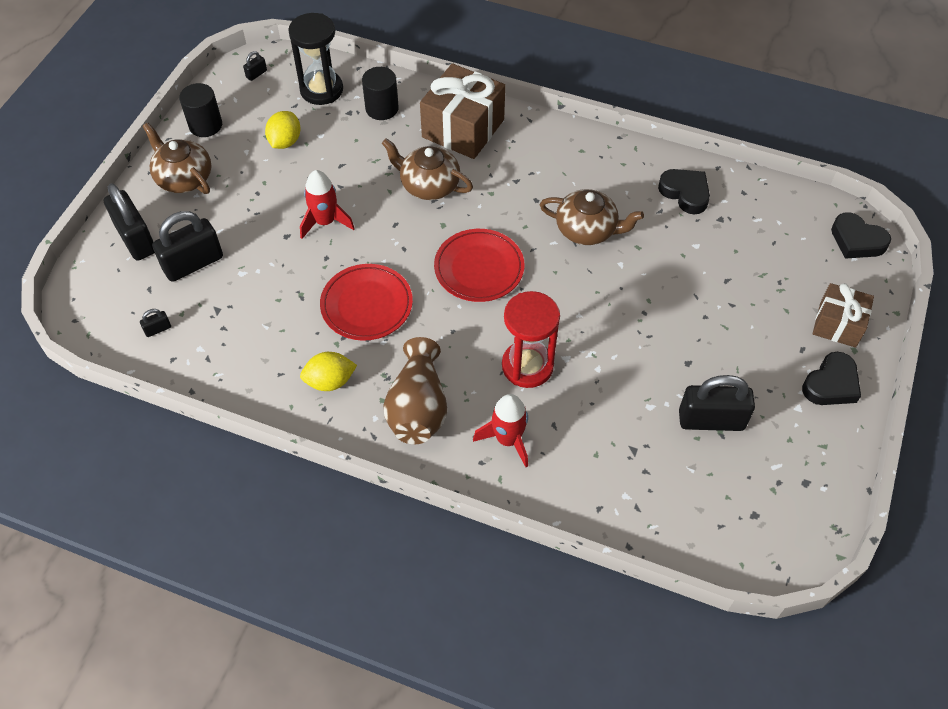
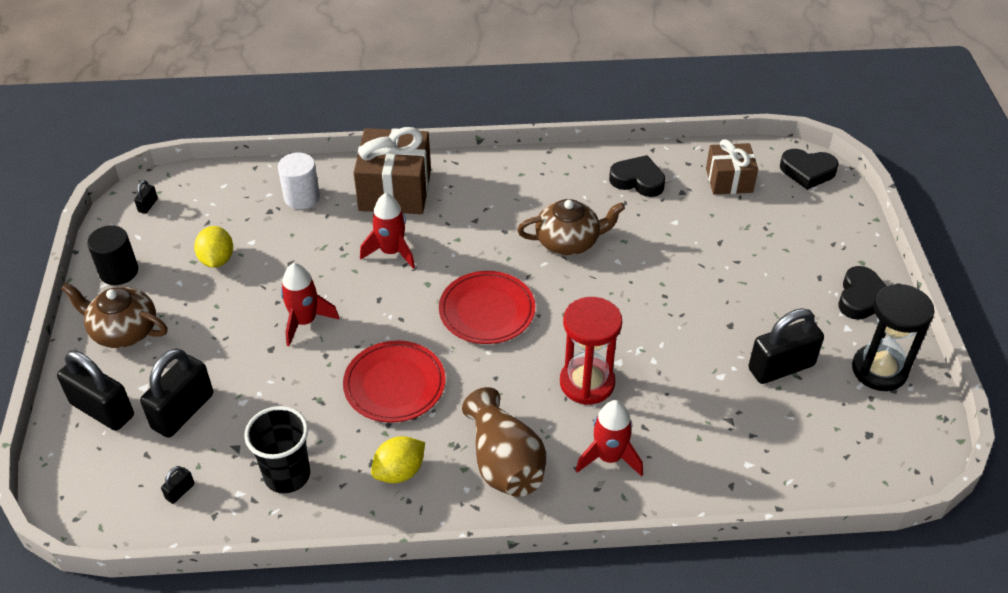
camera: 25 degrees left, 10 degrees down
(243, 348) = (287, 475): none -> black cup
(321, 90) = (228, 199): black hourglass -> black hourglass (879, 370)
(382, 108) = (302, 197): black cylinder -> white cylinder
(429, 185) = (391, 252): brown teapot -> red rocket
(837, 324) = (835, 246): brown gift -> brown gift (729, 180)

